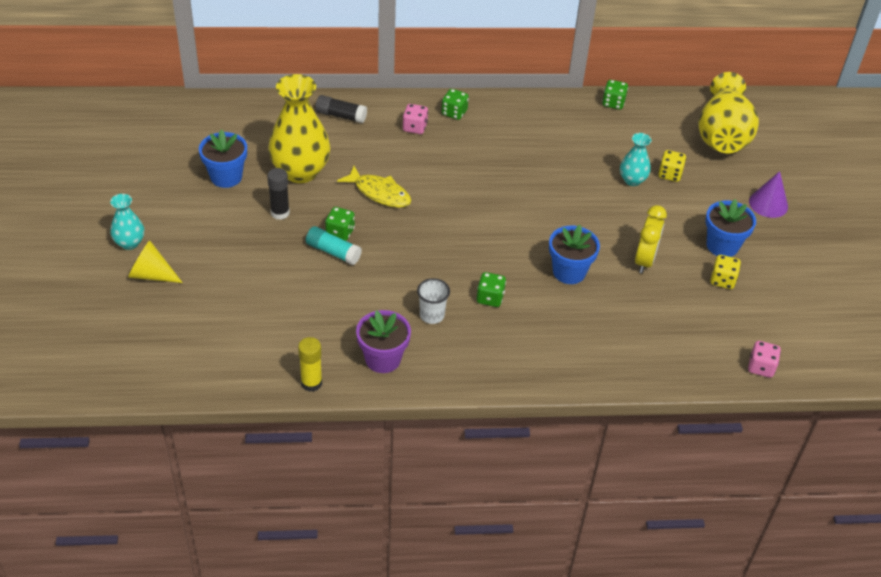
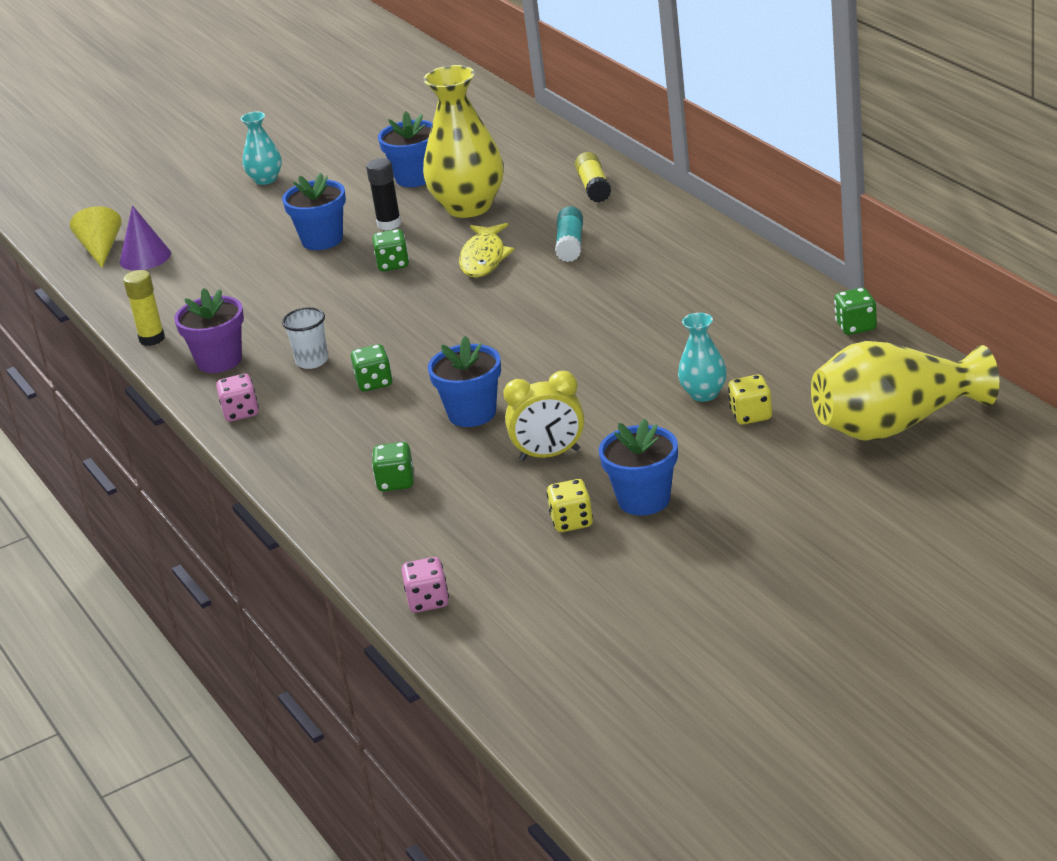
camera: 70 degrees right, 15 degrees down
(151, 274) = (231, 207): yellow cone -> yellow cone (101, 249)
(263, 250) = (322, 240): none -> blue flower pot
(333, 252) = (357, 273): turquoise glue stick -> turquoise glue stick (570, 244)
(341, 116) = (594, 187): black glue stick -> yellow glue stick
(415, 127) = (627, 232): pink dice -> pink dice (241, 412)
(454, 113) = (688, 241): green dice -> green dice (396, 482)
(768, 204) = (782, 507): purple cone -> purple cone (145, 257)

